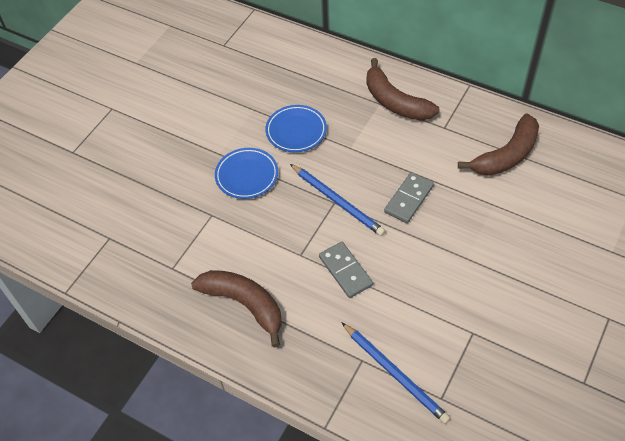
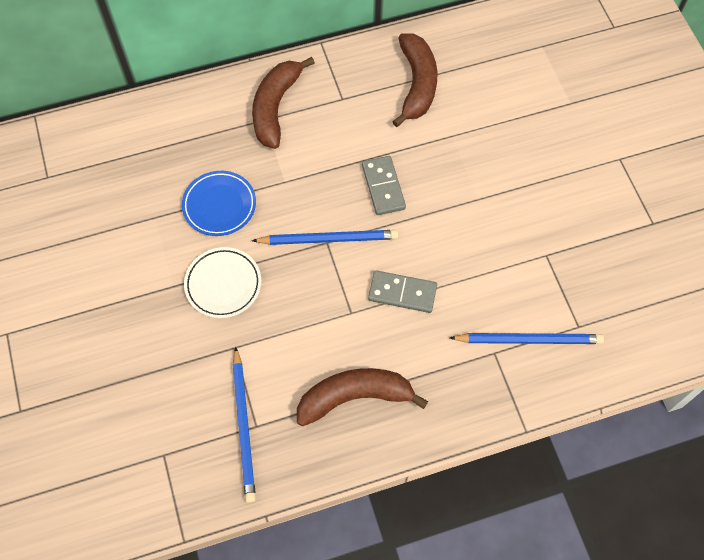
camera: 50 degrees left, 10 degrees up
(166, 262) = (244, 426): none -> blue pencil
(247, 176) = (223, 284): blue plate -> white plate
(395, 102) = (275, 107): brown banana -> brown banana turned 105 degrees clockwise

